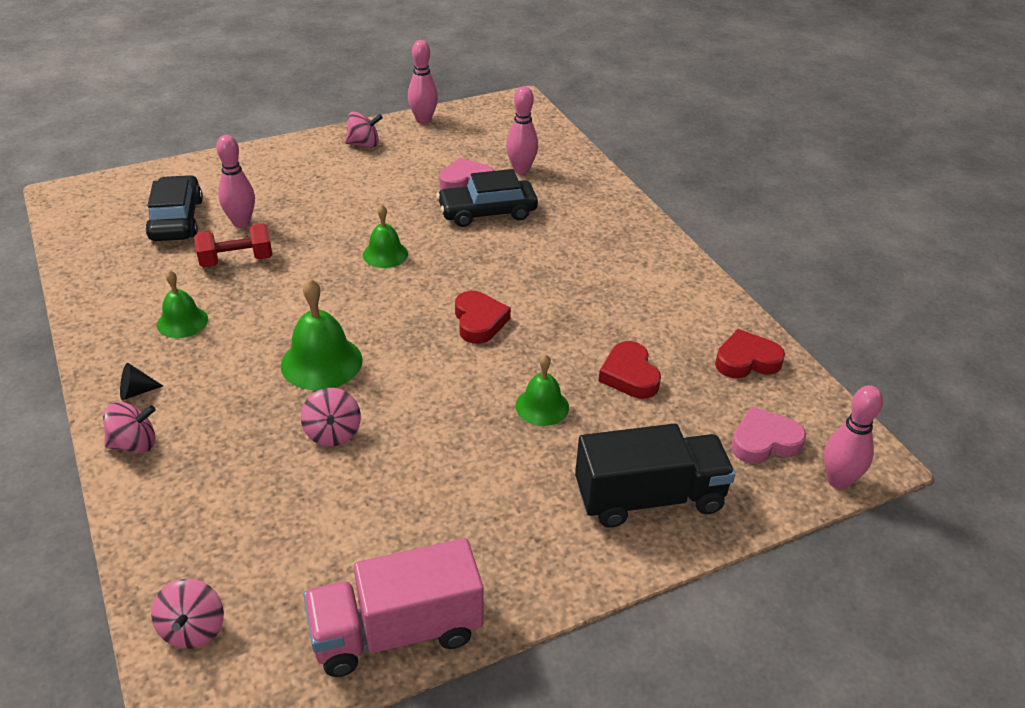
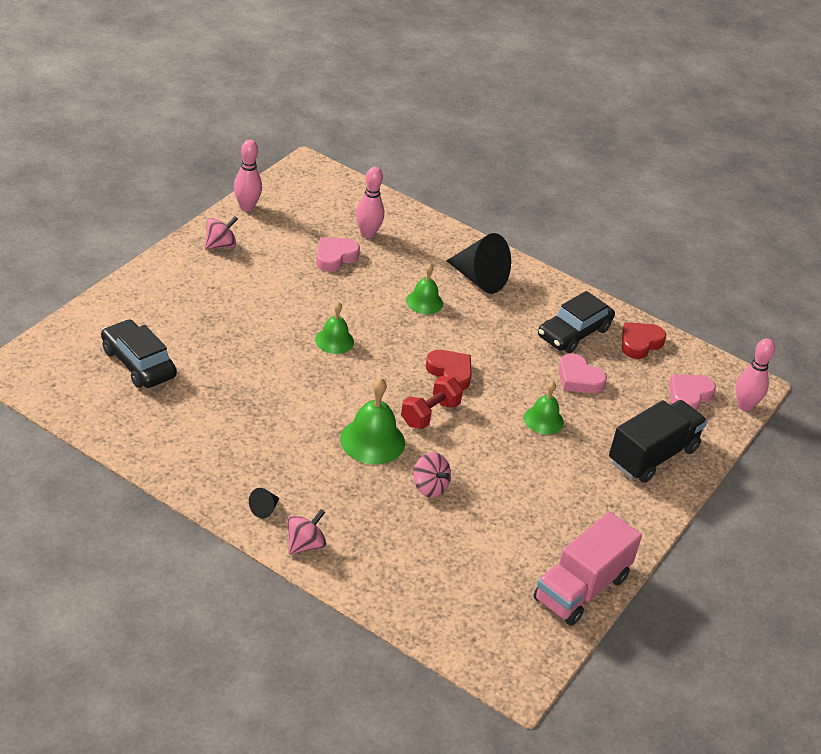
camera: 35 degrees left, 0 degrees up
(182, 321) = (239, 446): green bell -> green bell (424, 302)
(193, 629) = (466, 636): pink spinning top -> none
(236, 260) = (226, 383): red dumbbell -> red dumbbell (430, 414)
(241, 222) = (195, 349): pink bowling pin -> none
(487, 212) = (376, 280): black car -> black car (574, 332)
(603, 240) = (479, 279): none -> black cone
(629, 375) = (579, 379): red heart -> pink heart

